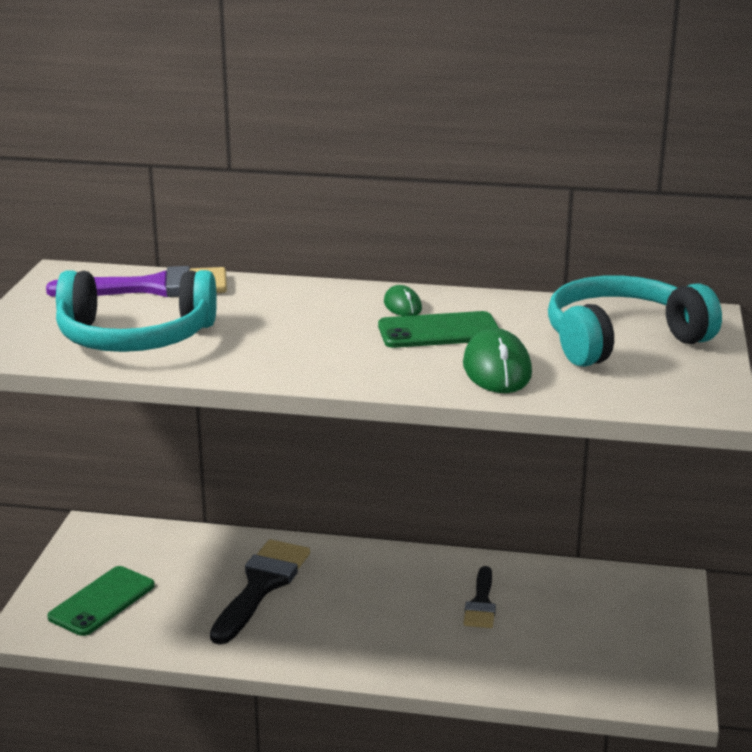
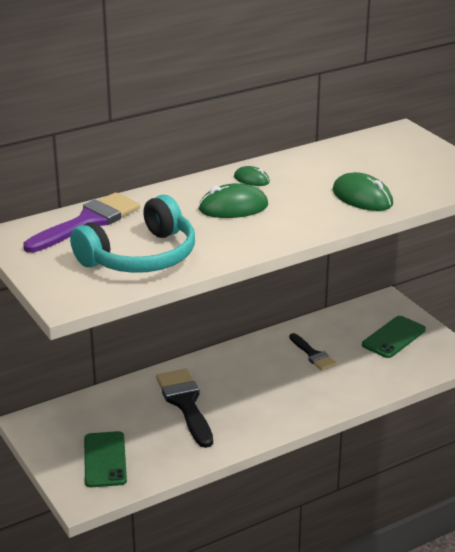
camera: 40 degrees left, 5 degrees up
(324, 326) = (233, 207): none -> green mouse
(439, 331) = (297, 187): green phone -> green phone (393, 337)
(621, 339) = (389, 158): turquoise headphones -> none

